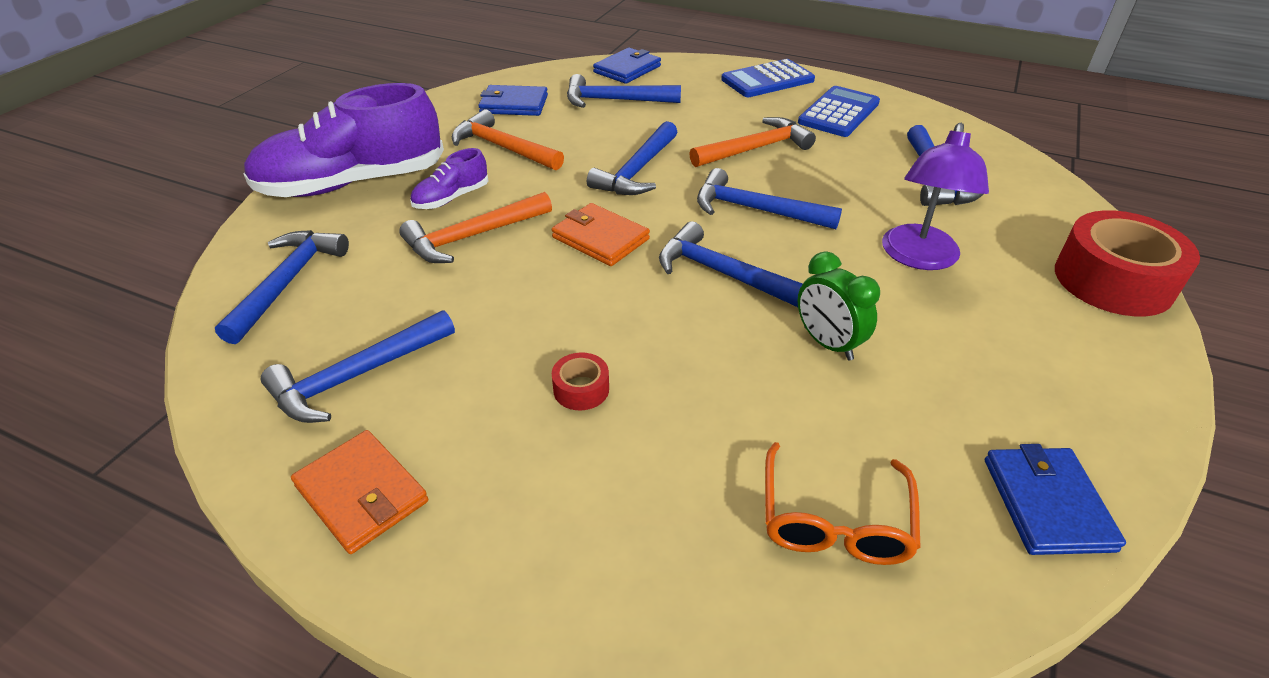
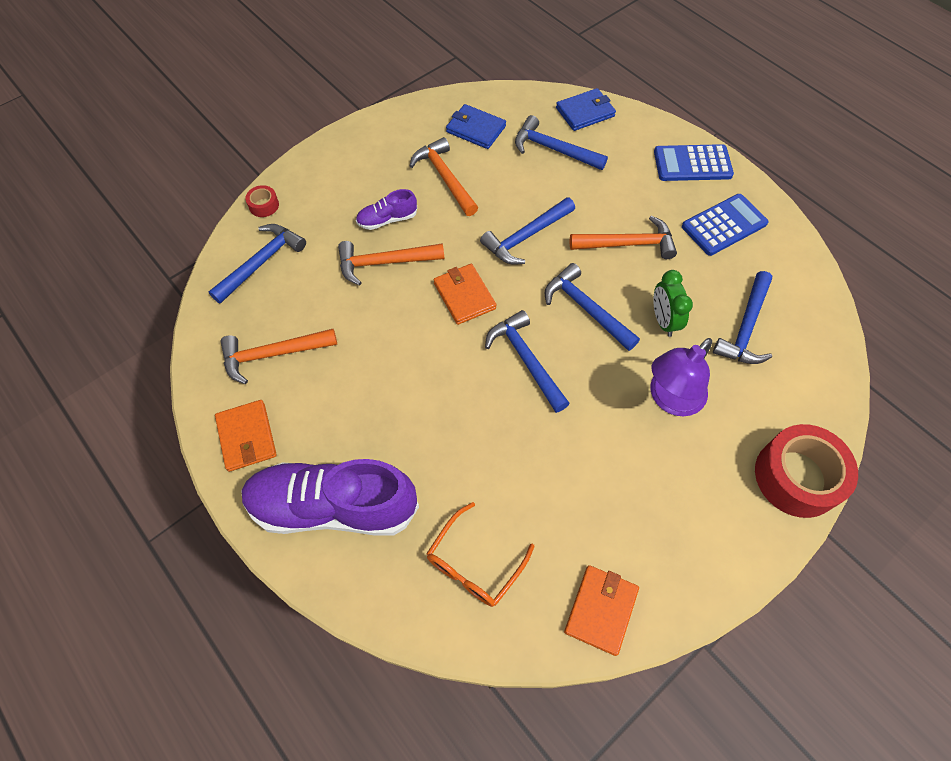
camera: 25 degrees right, 20 degrees up
(352, 183) = (331, 181): purple shoe -> purple shoe (333, 506)
(356, 376) = (273, 354): blue hammer -> orange hammer
(581, 389) = (388, 416): red tape -> red tape (264, 205)
(827, 343) = (555, 445): green clock -> green clock (663, 321)
(1047, 503) = (601, 610): blue wallet -> orange wallet

